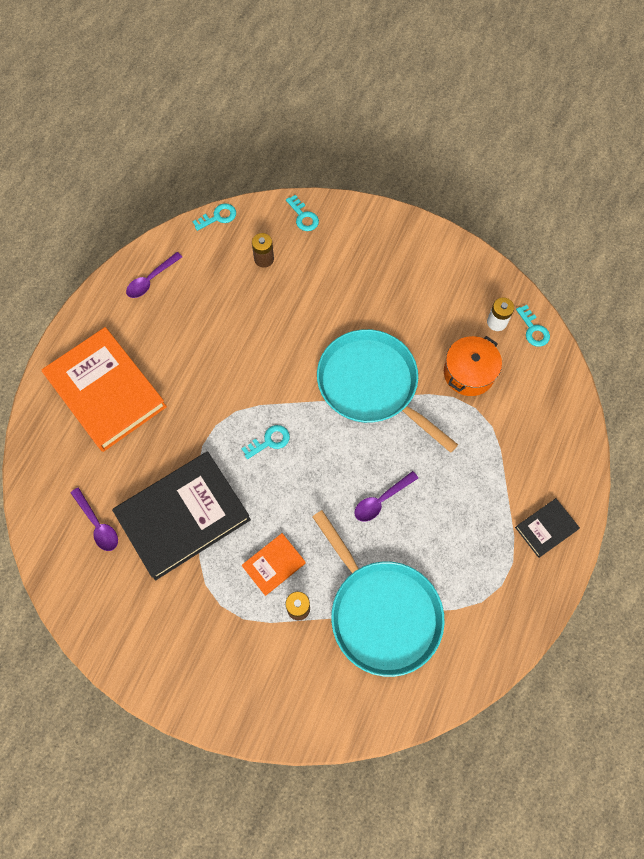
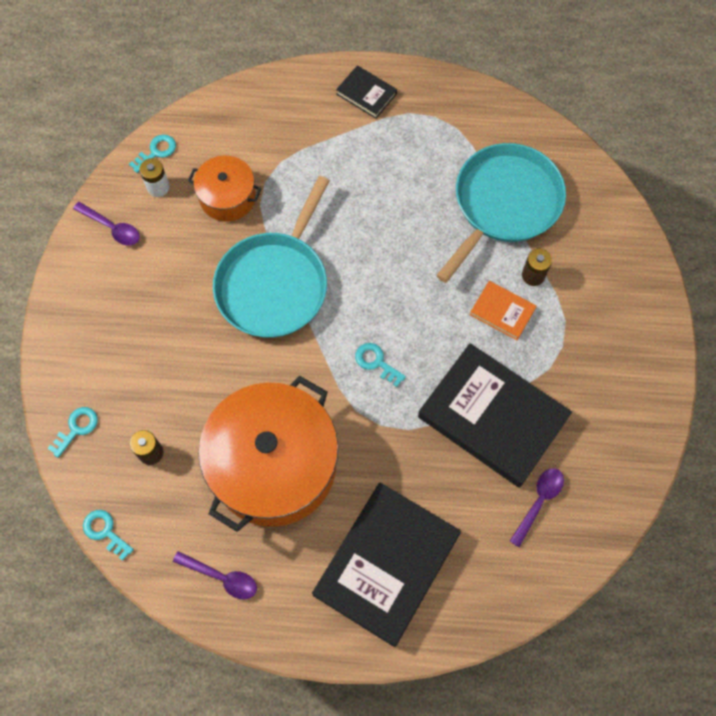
camera: 110 degrees left, 0 degrees up
(106, 391) = (387, 564): orange book -> black book
(217, 338) = (274, 465): none -> orange pot
(381, 500) = (396, 237): purple spoon -> purple spoon (112, 228)

